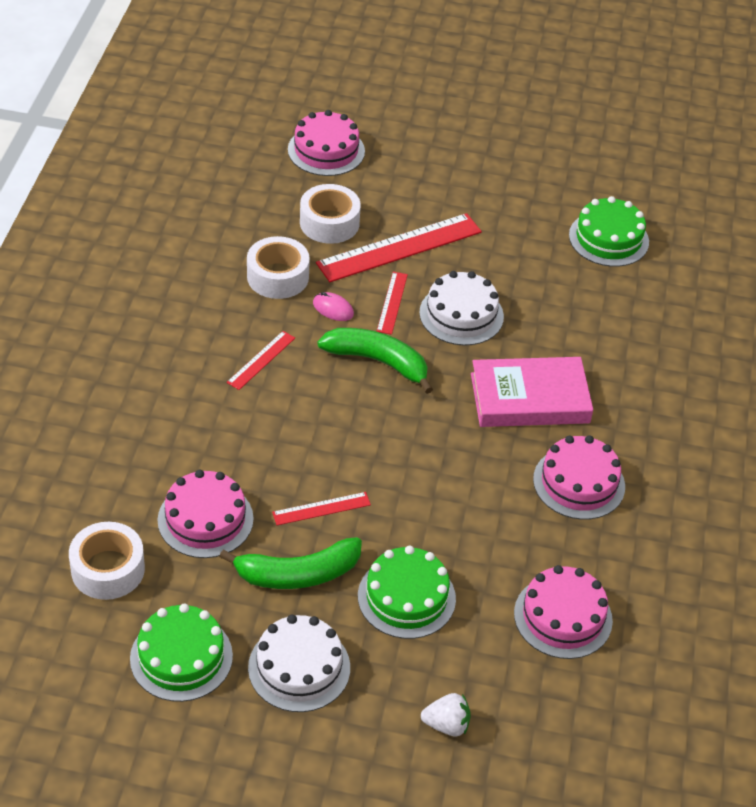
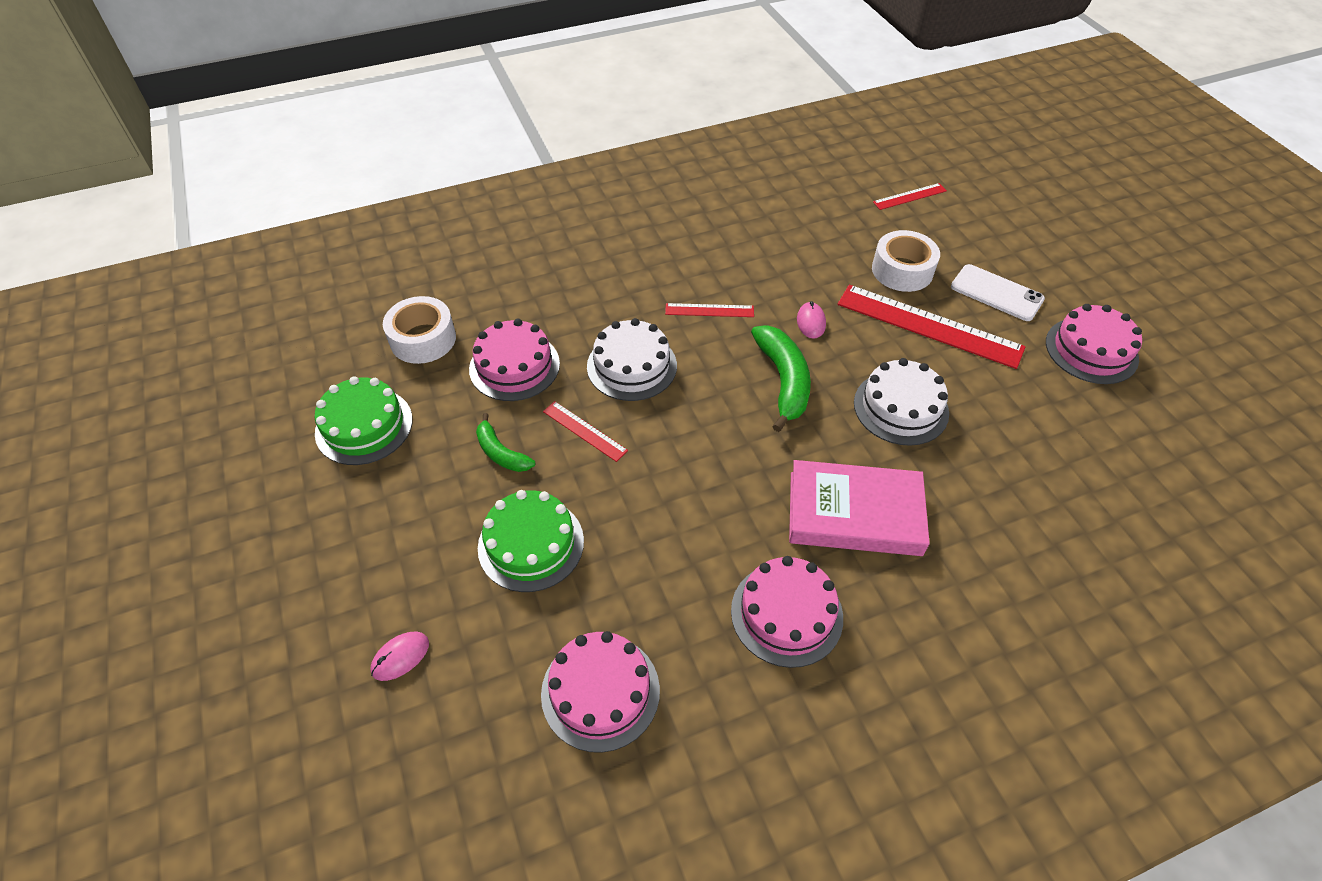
camera: 60 degrees right, 5 degrees up
(278, 277) = (808, 273): white tape -> none
(297, 573) = (501, 452): green banana -> green banana, size x0.60
(299, 667) = (400, 507): white cake -> white cake (632, 366)
(326, 150) = (978, 227): pink cake -> pink cake (1091, 350)
(392, 302) = (860, 354): red ruler -> red ruler (909, 196)
(402, 190) = (996, 293): none -> white phone
(446, 725) = (400, 657): white strawberry -> pink mouse
(529, 398) = (854, 513): pink book -> pink book turned 45 degrees counterclockwise
(608, 238) = (1135, 468): green cake -> none

